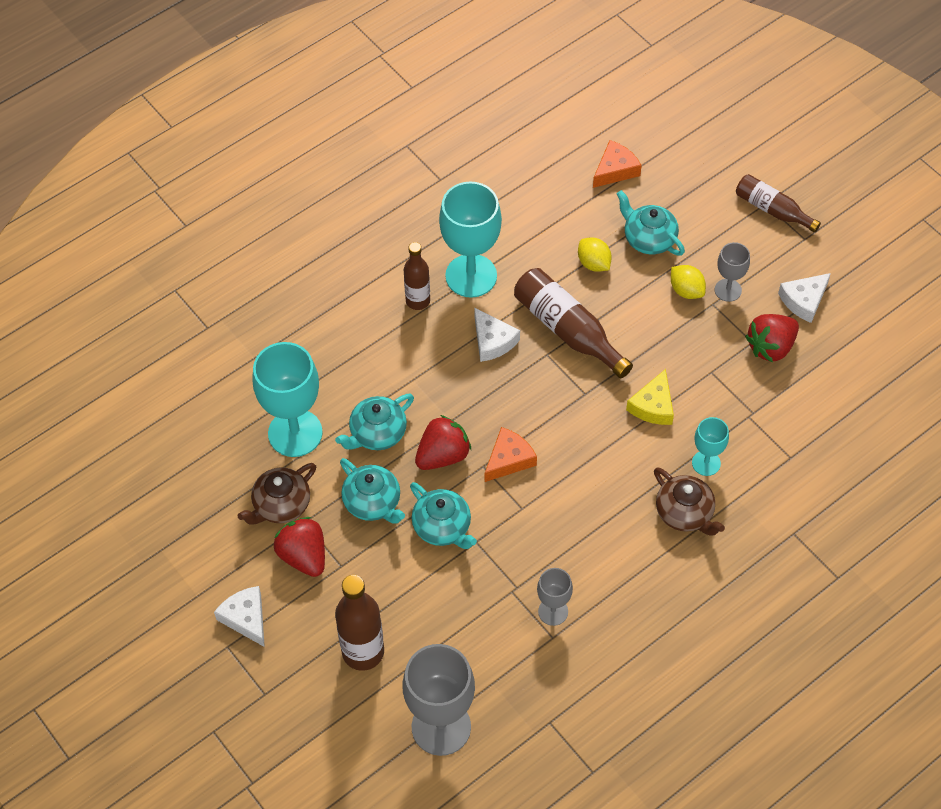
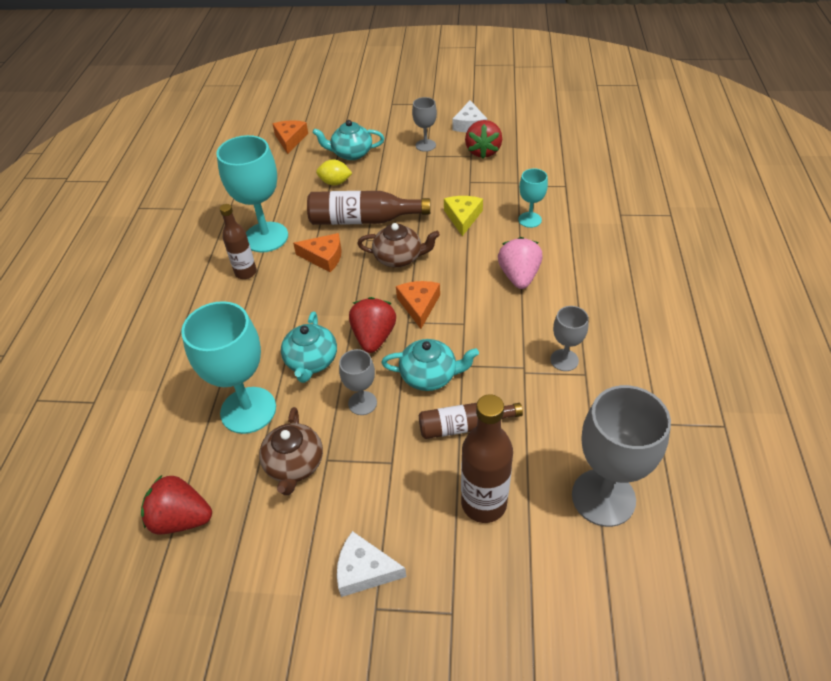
camera: 45 degrees left, 10 degrees down
(303, 556) = (355, 482): red strawberry -> red strawberry (181, 518)
(373, 502) = (362, 403): turquoise teapot -> grey goblet
(492, 341) = (324, 257): white cheese -> orange cheese
(619, 509) = (519, 276): none -> pink strawberry
(653, 406) = (463, 217): yellow cheese -> yellow cheese turned 150 degrees counterclockwise
(685, 513) = (555, 249): brown teapot -> brown teapot (399, 258)
(686, 290) = (404, 160): yellow lemon -> none
(772, 209) = (399, 103): brown bottle -> brown bottle (464, 426)

